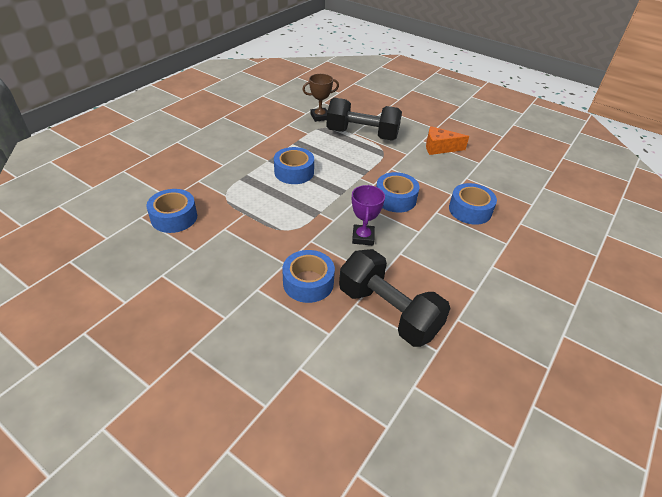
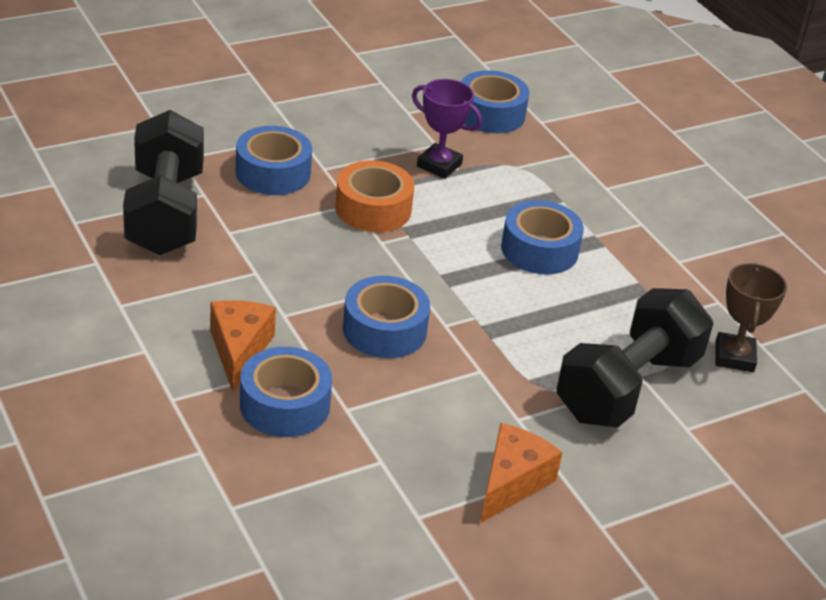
camera: 115 degrees right, 5 degrees down
(308, 231) = (373, 209): none -> orange tape
(363, 237) = (318, 252): purple trophy -> purple trophy (439, 165)
(388, 312) = (165, 212): black dumbbell -> black dumbbell turned 75 degrees counterclockwise
(456, 235) = (239, 350): none -> orange cheese

